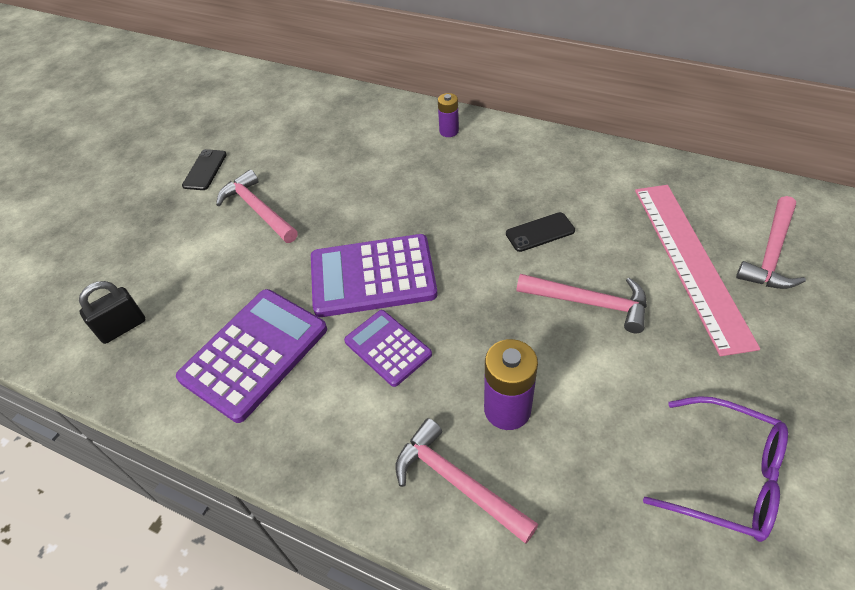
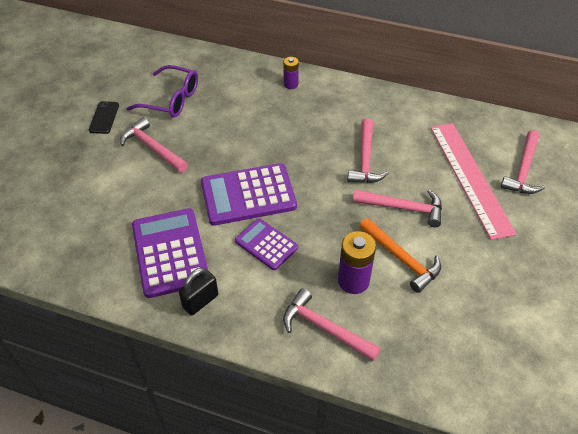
camera: 10 degrees left, 0 degrees up
(122, 327) = (66, 239): black padlock -> black padlock (200, 301)
(254, 353) = (170, 252): purple calculator -> purple calculator turned 45 degrees counterclockwise
(540, 232) = (365, 159): black phone -> pink hammer
(582, 379) = (401, 259): none -> orange hammer
(727, 477) = (497, 314): purple glasses -> purple glasses (171, 100)

